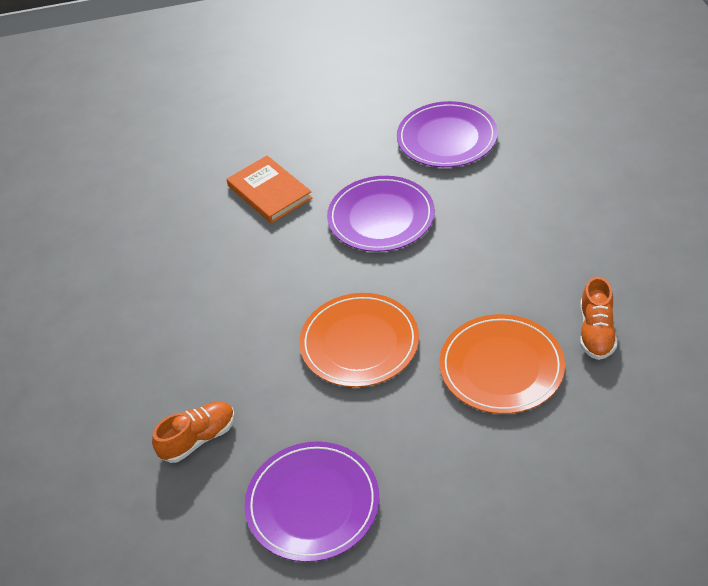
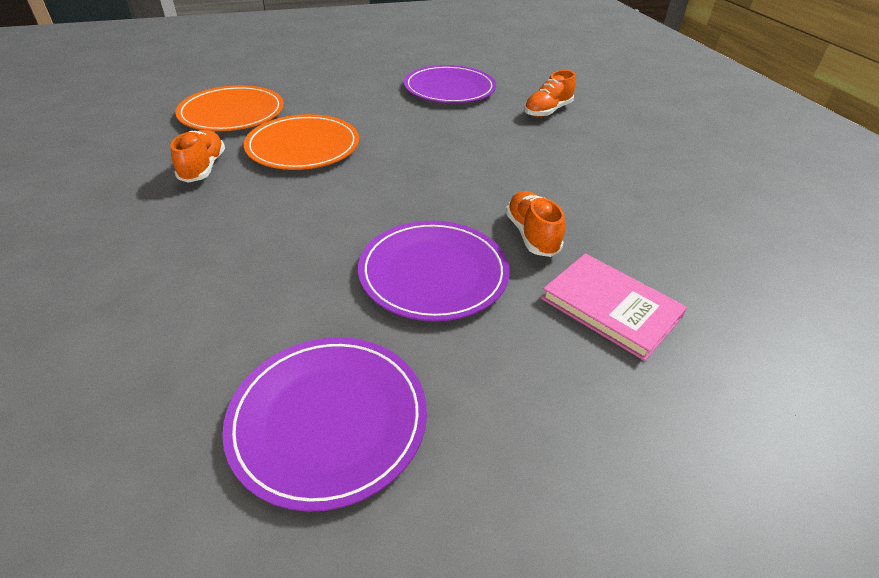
camera: 165 degrees right, 5 degrees down
(269, 192) = (610, 308): orange book -> pink book
(297, 249) = (532, 235): none -> orange shoe
(359, 343) = (435, 159): orange plate -> orange plate (232, 113)

